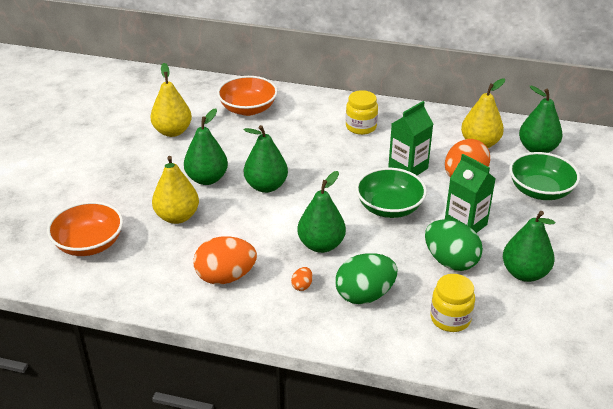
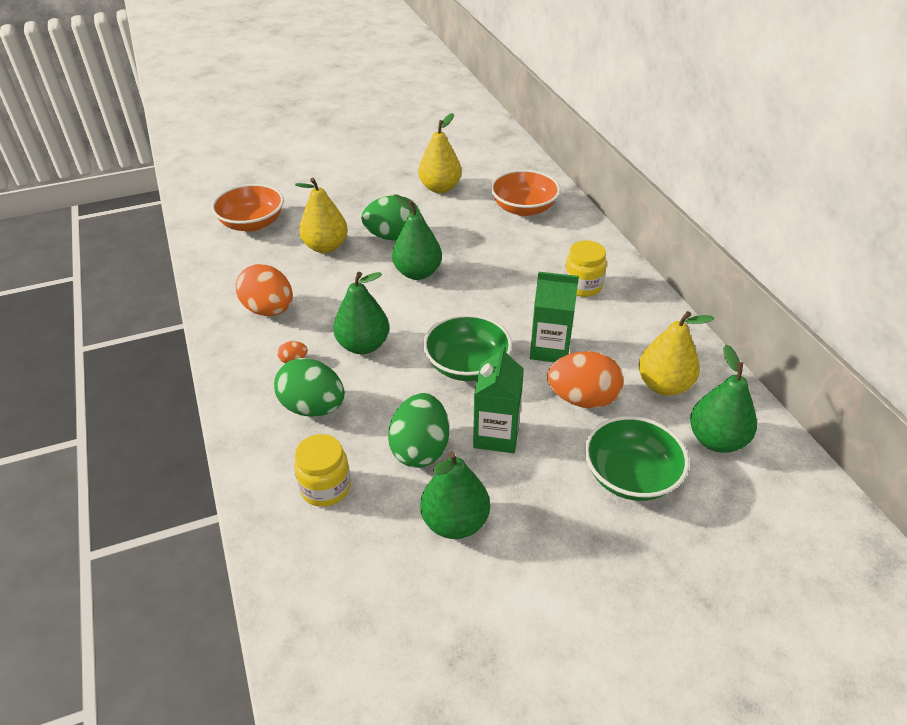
camera: 55 degrees right, 5 degrees up
(207, 179) = (393, 237): green pear -> green egg

